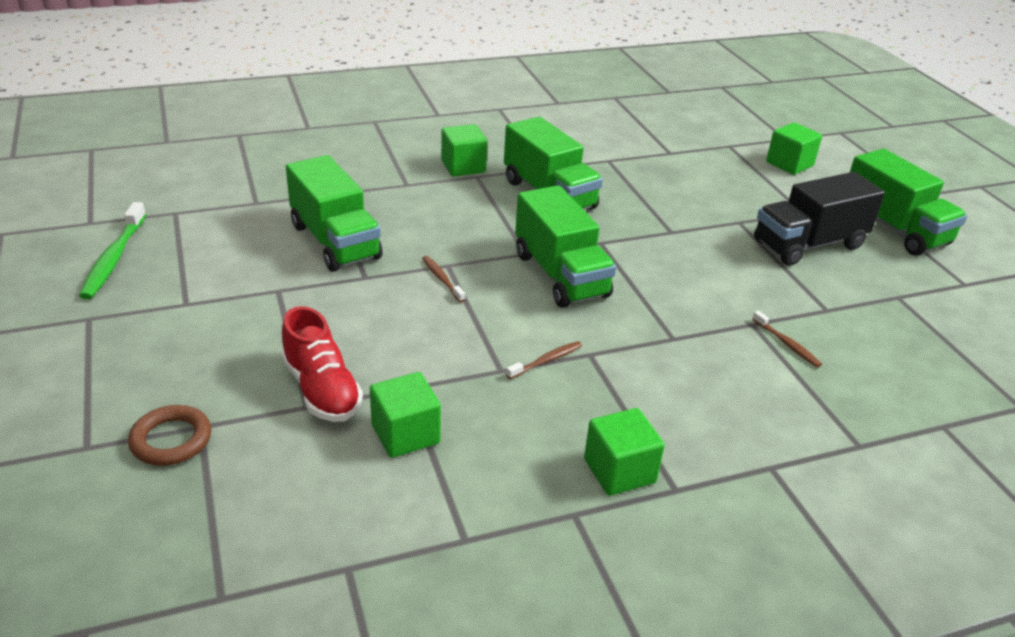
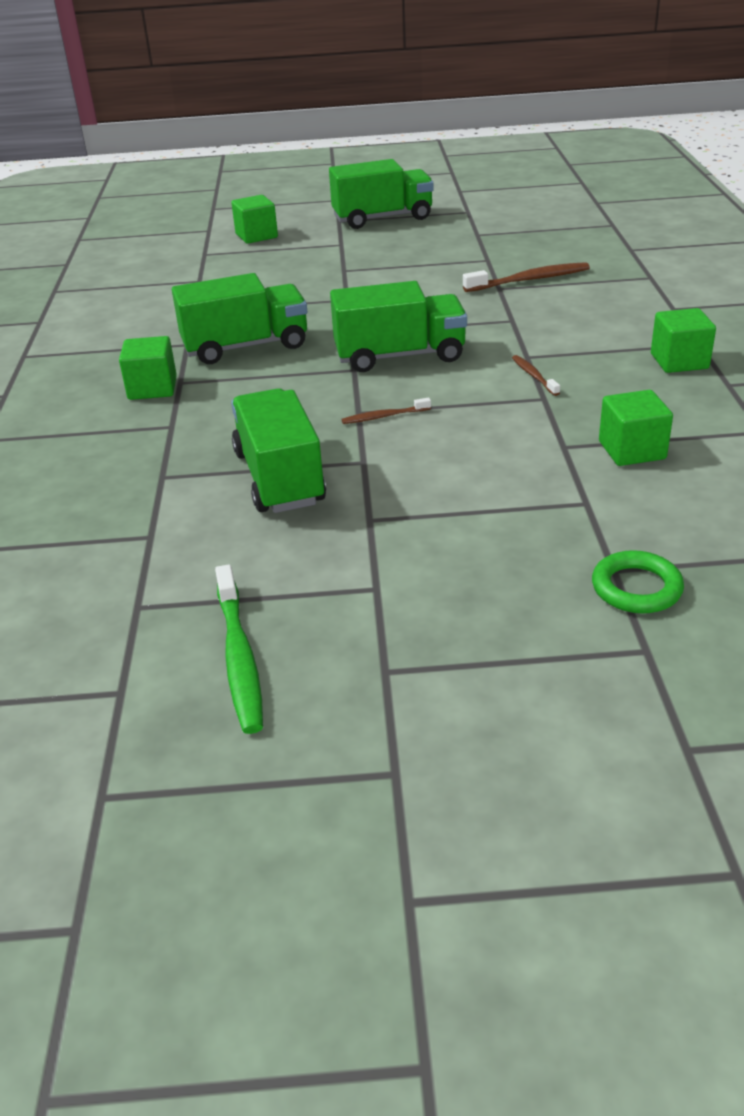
camera: 70 degrees left, 0 degrees up
(114, 258) = (239, 657): green toothbrush -> green toothbrush turned 60 degrees clockwise
(171, 440) = (636, 588): brown ring -> green ring
(321, 389) = (561, 493): red shoe -> none
(335, 241) = (279, 478): green truck -> green truck turned 90 degrees counterclockwise
(787, 344) = (529, 280): brown toothbrush -> brown toothbrush, size x1.82
(808, 244) = (393, 250): black truck -> none

